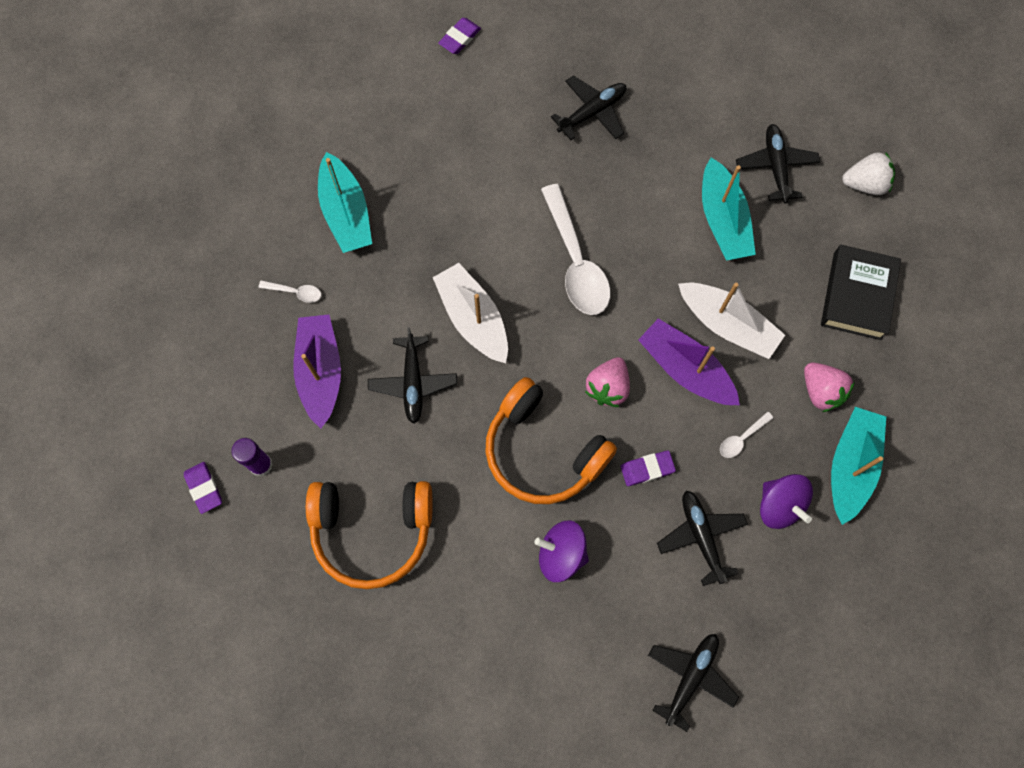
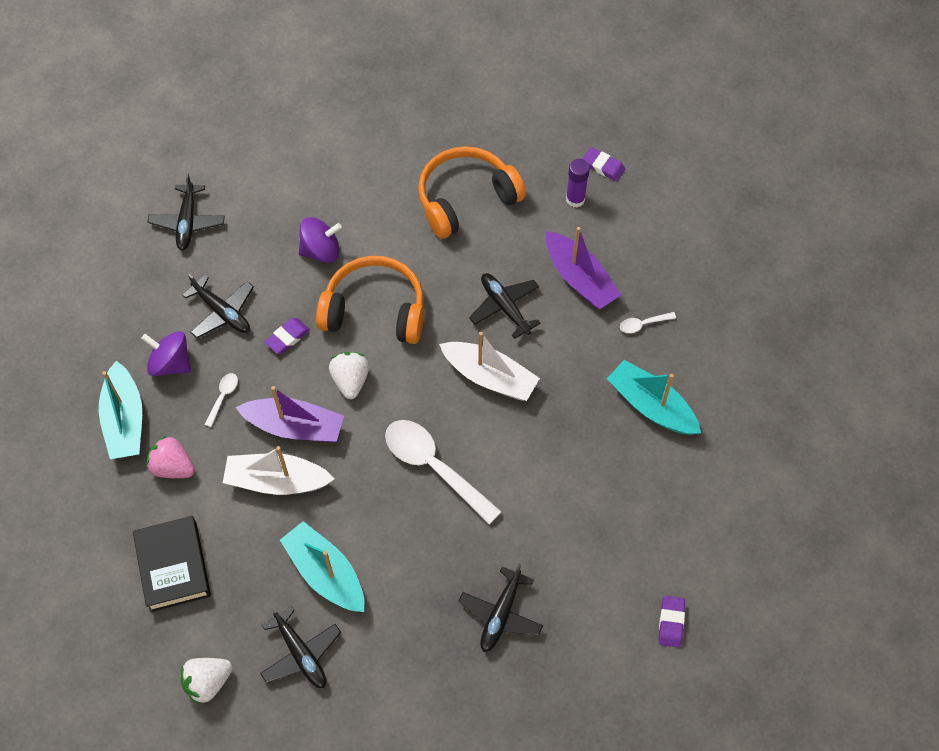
camera: 150 degrees right, 10 degrees down
(607, 387) = (350, 380): pink strawberry -> white strawberry

